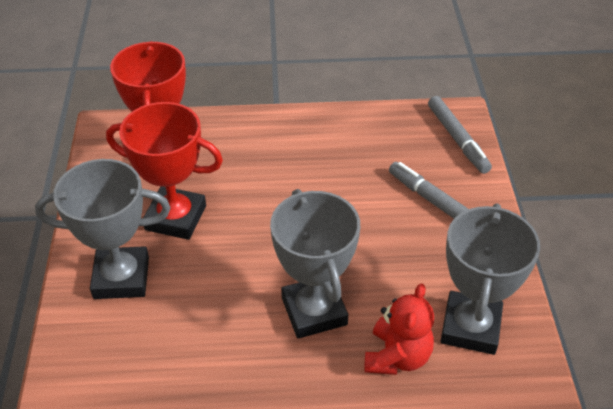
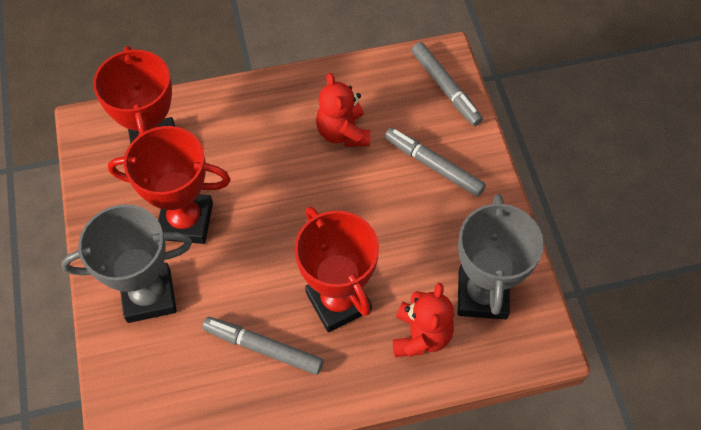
camera: 10 degrees left, 15 degrees up
(226, 343) = (263, 348): none -> grey marker
(314, 311) = (338, 301): grey trophy -> red trophy
(348, 163) = (343, 132): none -> red teddy bear

